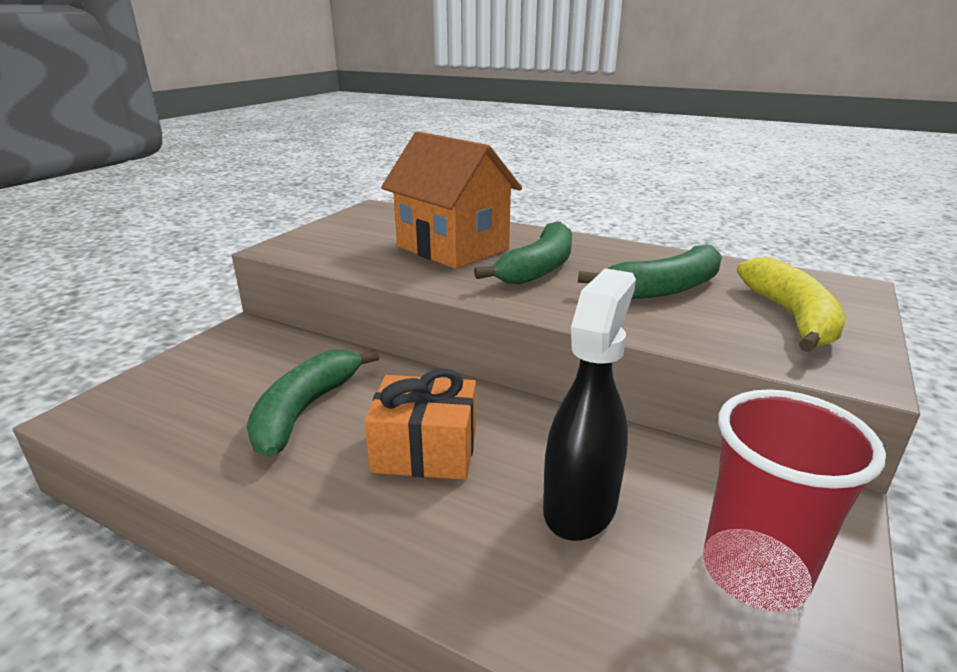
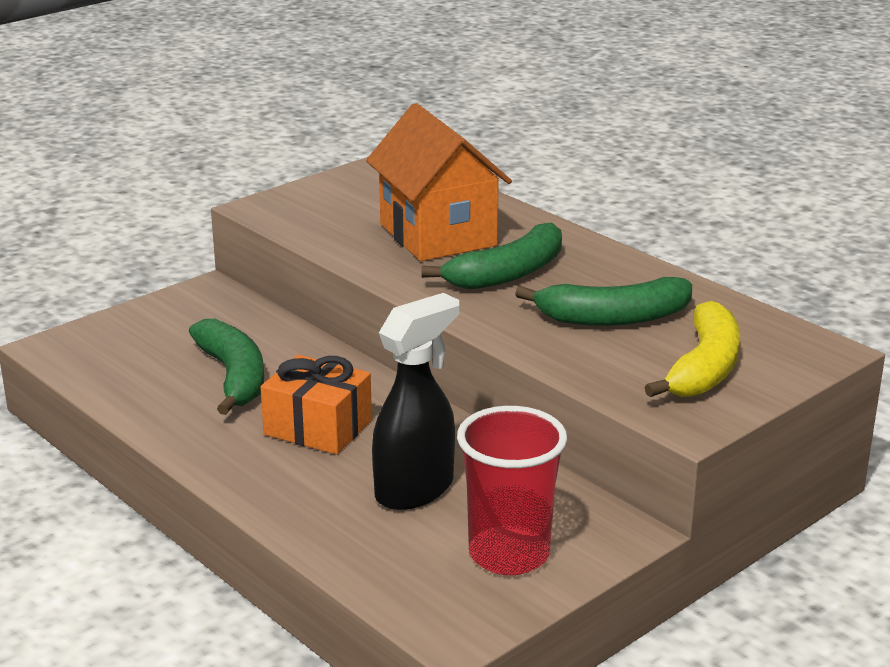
camera: 20 degrees right, 0 degrees up
(305, 410) = (234, 377): green banana -> green banana turned 120 degrees clockwise

